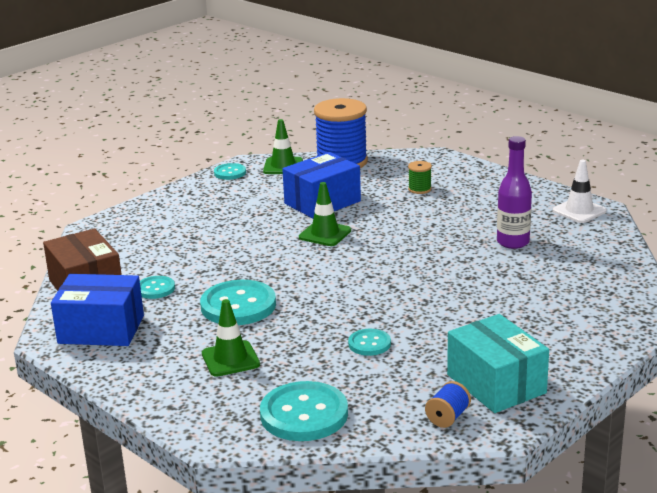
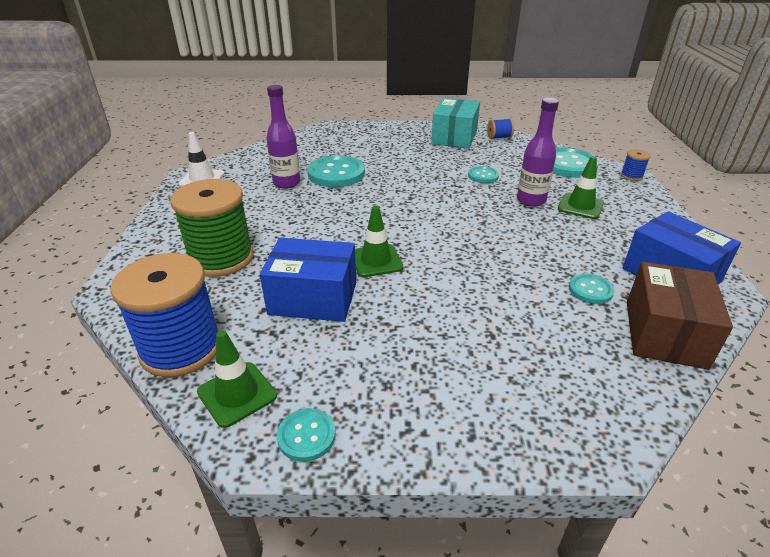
camera: 135 degrees left, 10 degrees up
(213, 438) = (631, 176): none -> blue spool
(238, 305) = (533, 237): turquoise button -> turquoise button (336, 173)
(284, 340) = (531, 200): none -> purple bottle
(419, 189) = (221, 258): green spool -> green spool, size x2.35

